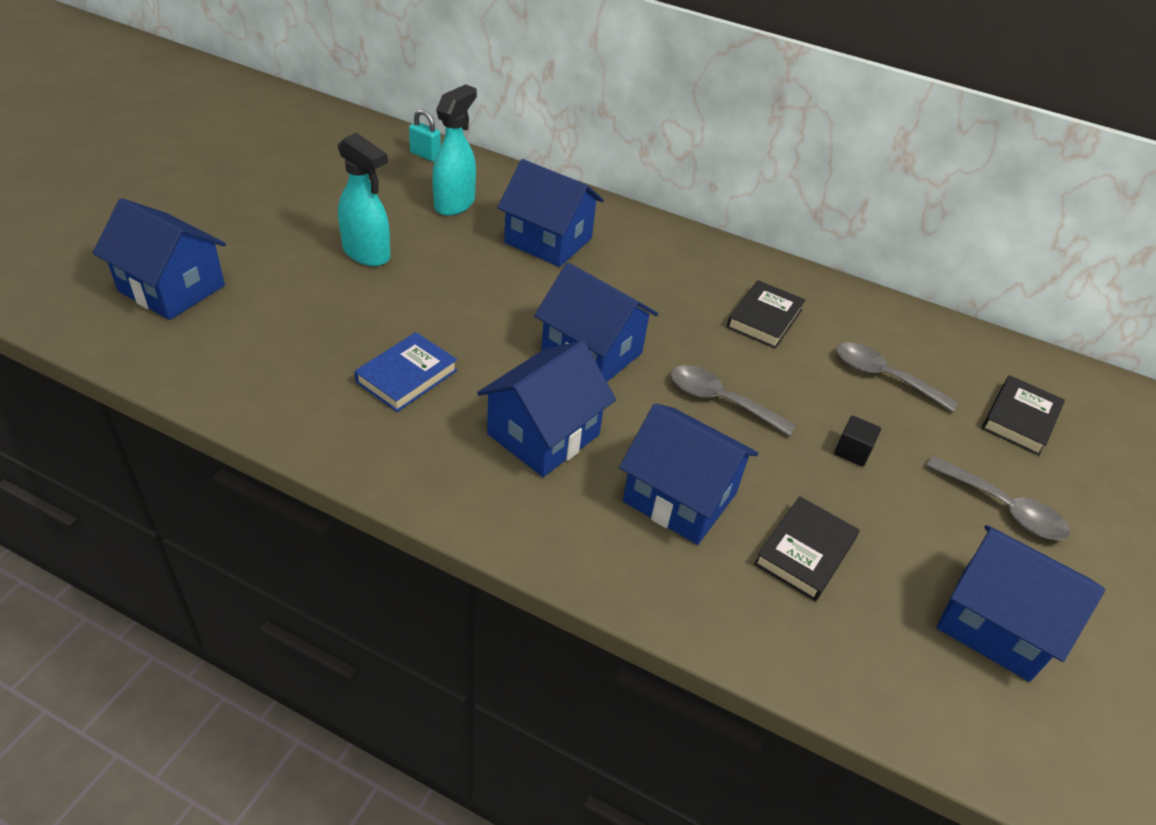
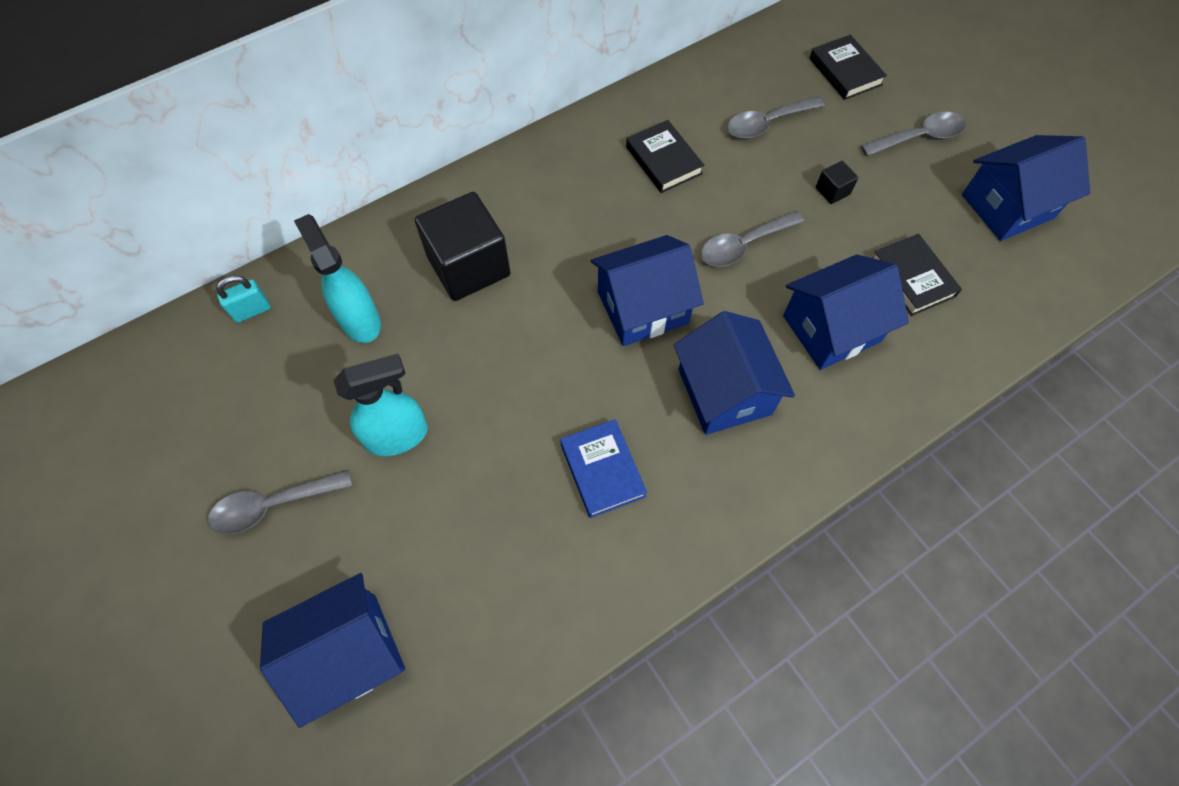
camera: 55 degrees left, 20 degrees up
(273, 215) = (273, 505): none -> grey spoon
(548, 240) = (468, 266): blue house -> black cube

